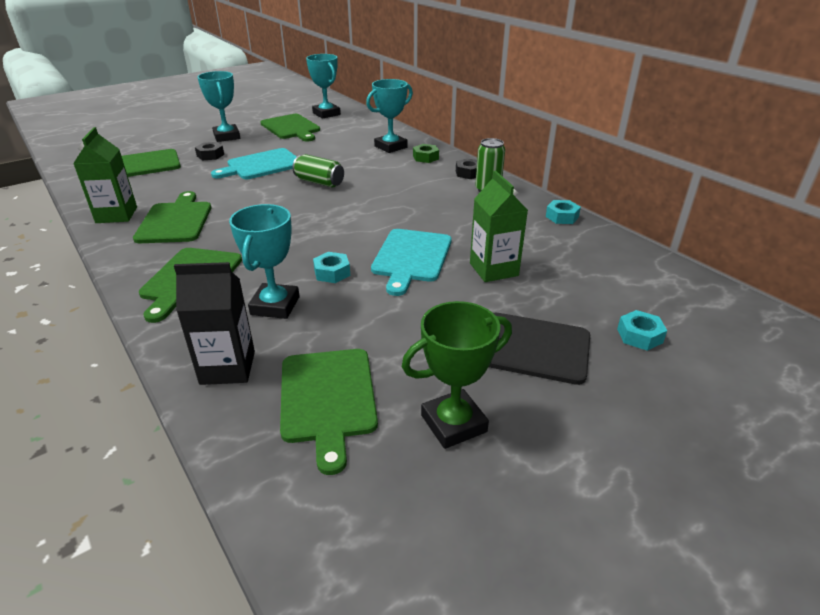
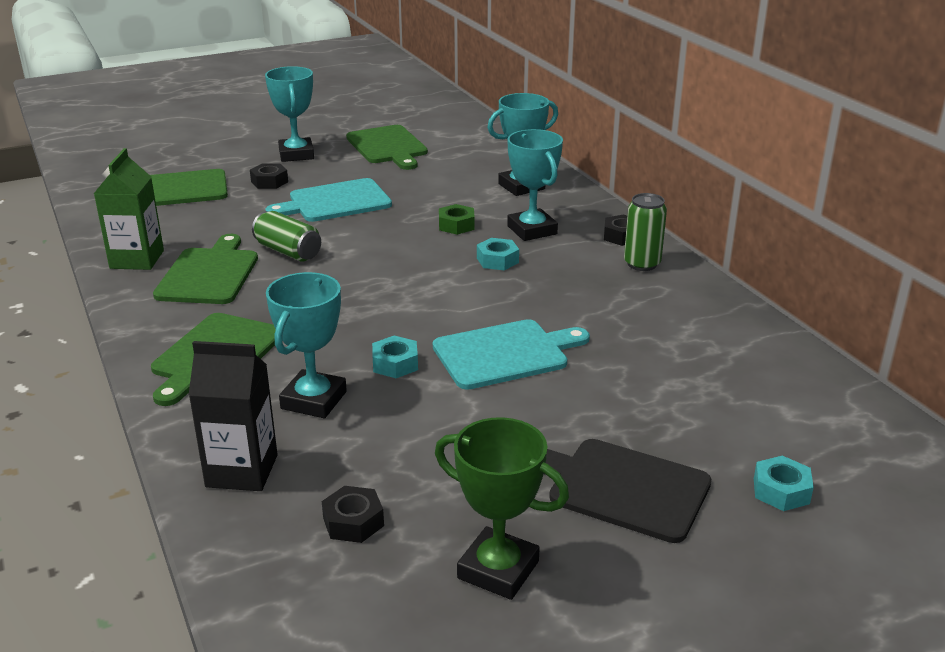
camera: 10 degrees right, 5 degrees down
(319, 182) = (408, 233): green can -> green can (288, 251)
(326, 114) = (442, 127): turquoise trophy -> turquoise trophy (532, 230)
(328, 398) = (353, 522): green cutting board -> black nut
(411, 258) = (505, 353): turquoise cutting board -> turquoise cutting board turned 135 degrees counterclockwise
(425, 157) = (567, 207): green nut -> green nut (456, 225)
(453, 423) = (498, 570): green trophy -> green trophy turned 45 degrees clockwise
(493, 269) = (612, 381): green carton -> none
(562, 217) = (735, 314): turquoise nut -> turquoise nut (497, 260)

